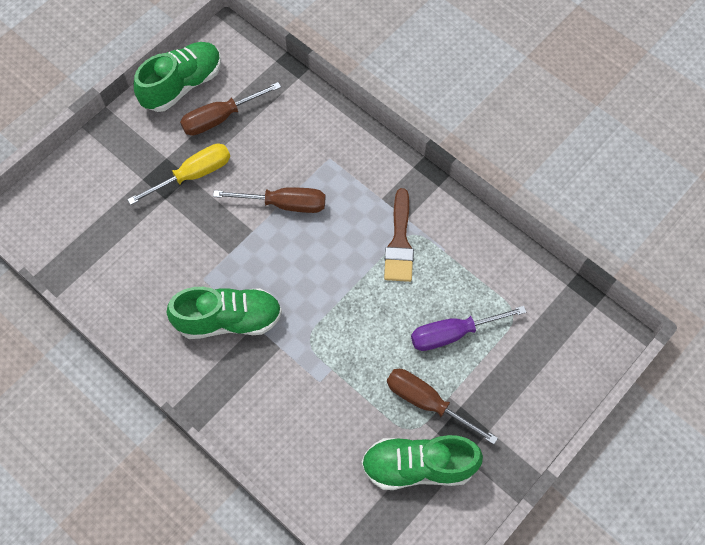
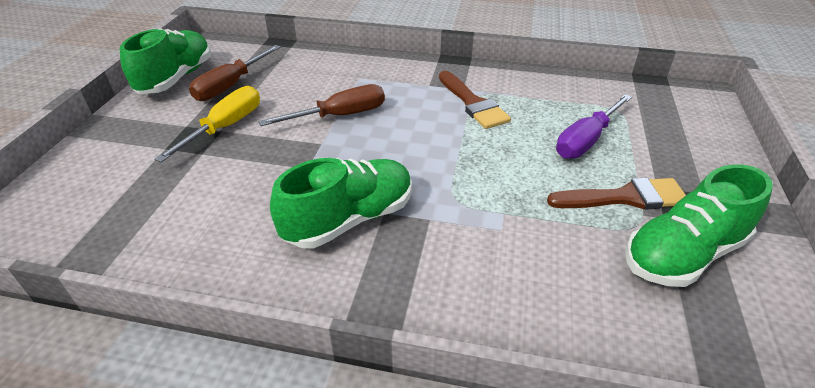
camera: 30 degrees left, 25 degrees down
(427, 402) = (625, 197): brown screwdriver -> brown brush

